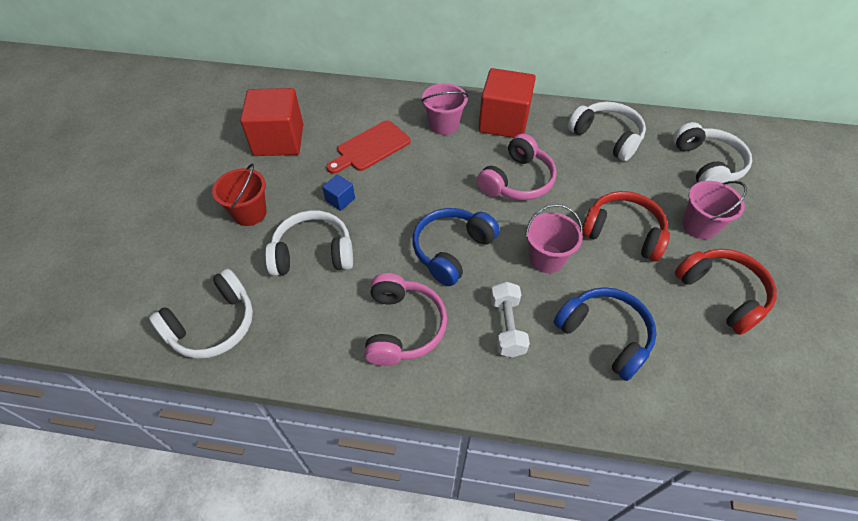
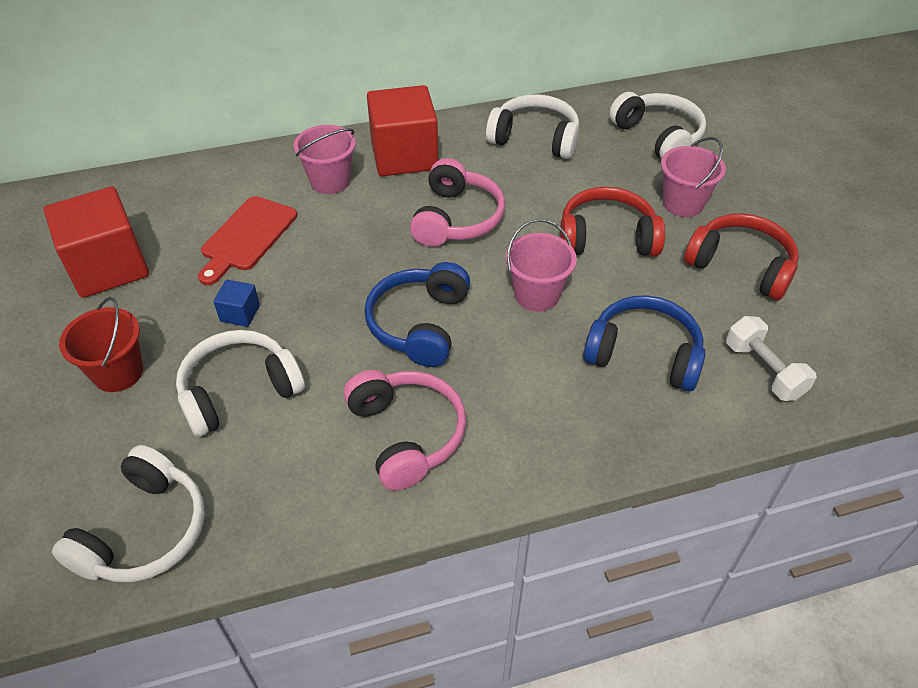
camera: 25 degrees left, 5 degrees down
(507, 326) = (531, 386): white dumbbell -> white dumbbell (763, 370)

